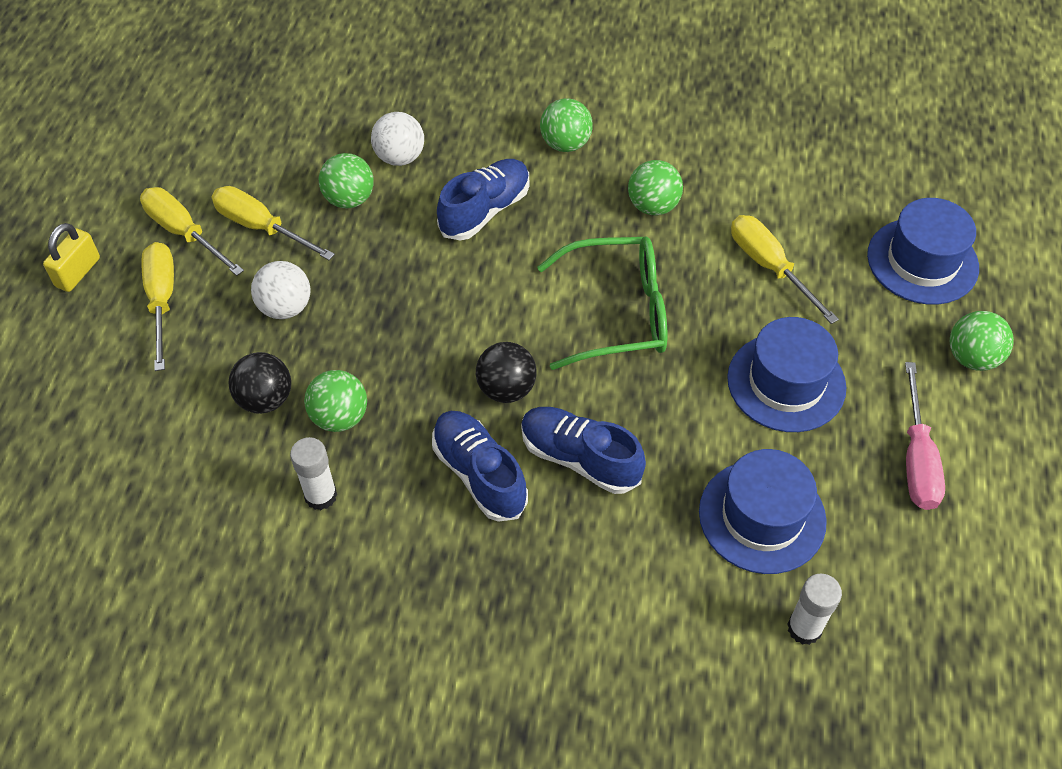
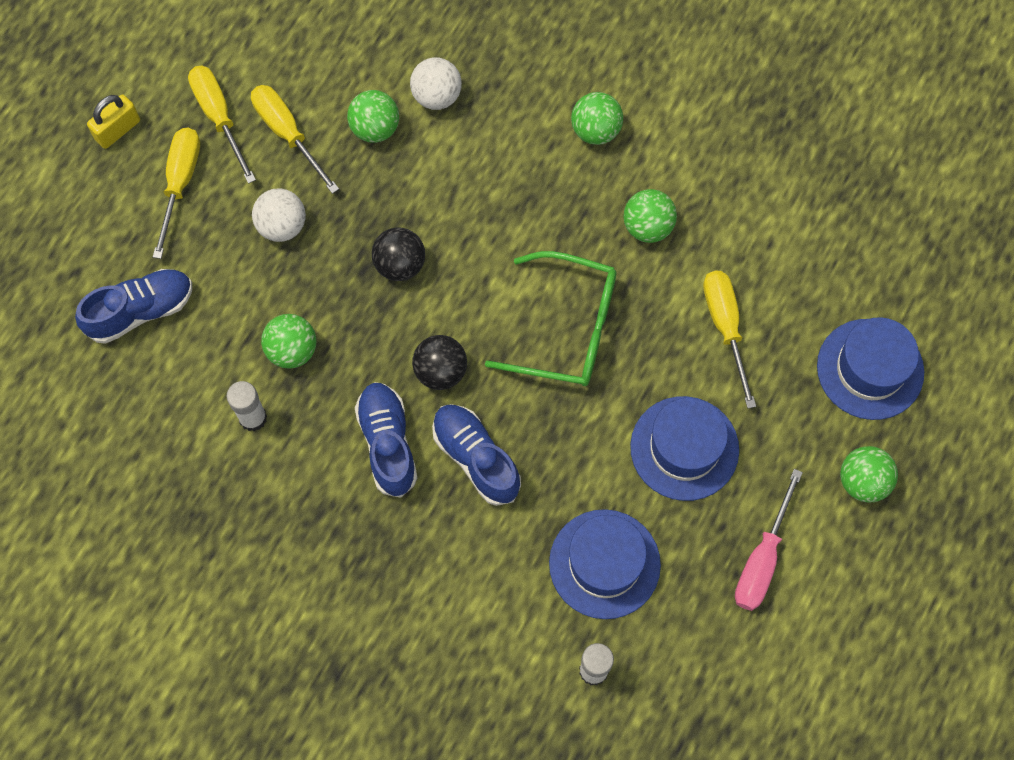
camera: 20 degrees right, 15 degrees up
(265, 399) = (237, 312): black ball -> black ball (400, 264)
(485, 210) = (492, 181): blue shoe -> blue shoe (141, 311)

